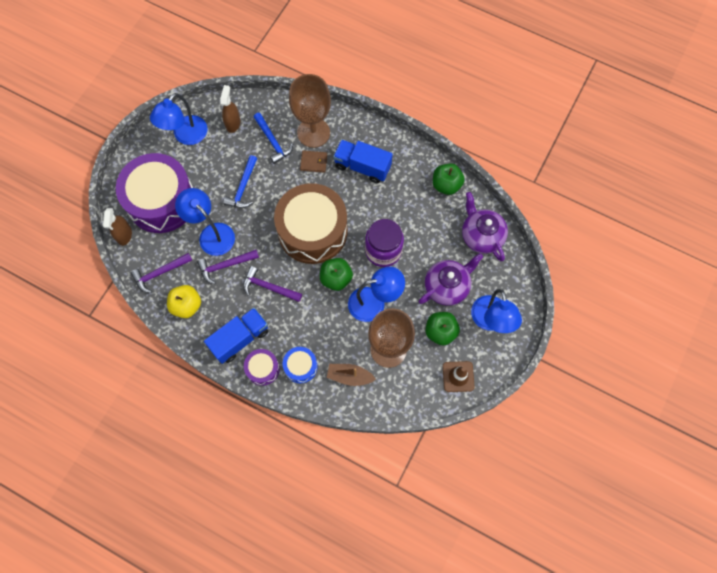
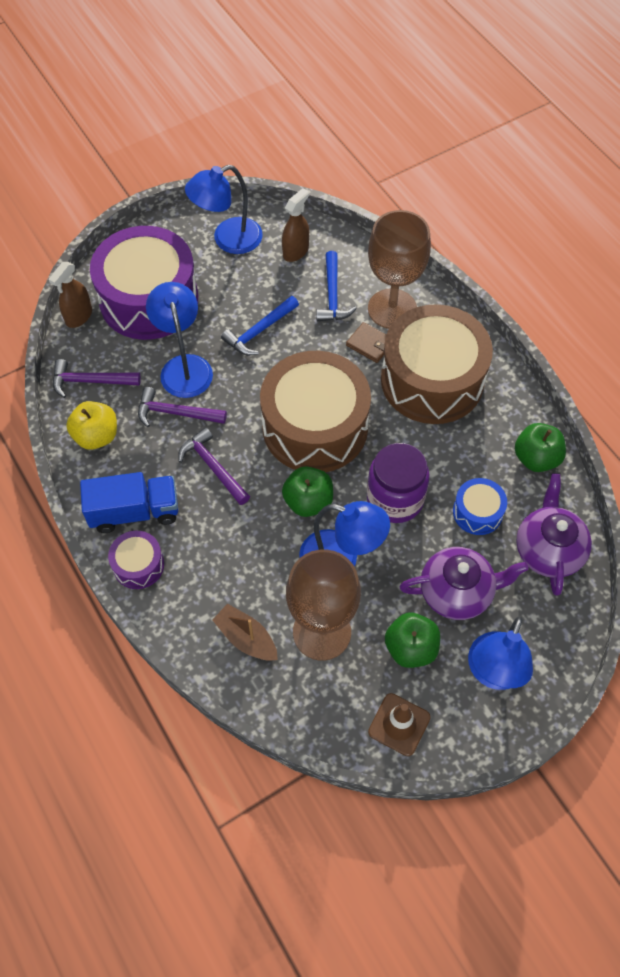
camera: 30 degrees right, 10 degrees down
(300, 366) = (189, 589): blue drum -> blue drum (477, 512)
(362, 166) = (432, 380): blue truck -> brown drum

